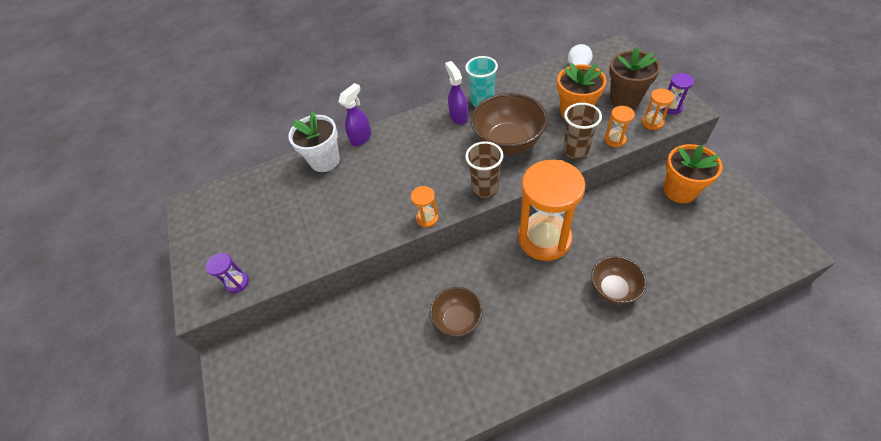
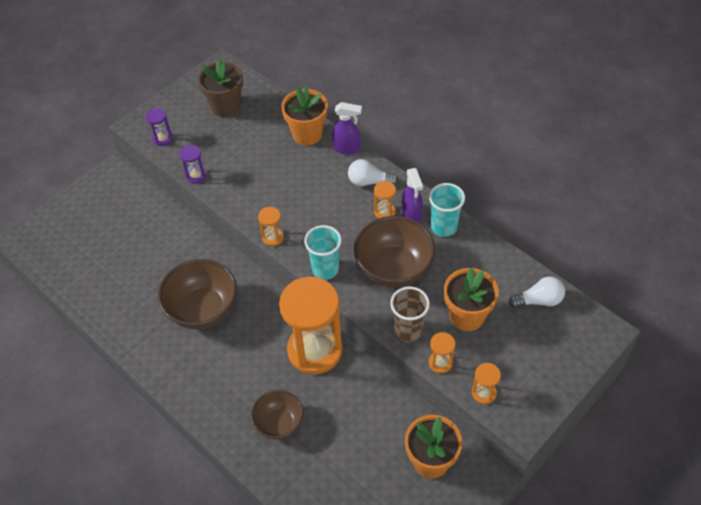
camera: 60 degrees right, 0 degrees up
(325, 160) = (307, 134): white flower pot -> orange flower pot
(407, 133) = (369, 182): none -> white light bulb
(445, 132) = (384, 212): none -> orange hourglass
(457, 320) = (203, 310): brown bowl -> brown bowl, size x1.62
(458, 116) = (411, 214): purple spray bottle -> purple spray bottle turned 120 degrees clockwise
(485, 188) = (325, 269): brown cup -> turquoise cup
(625, 98) = (512, 358): brown flower pot -> brown flower pot (225, 106)
(671, 107) = (519, 408): purple hourglass -> purple hourglass (196, 175)

